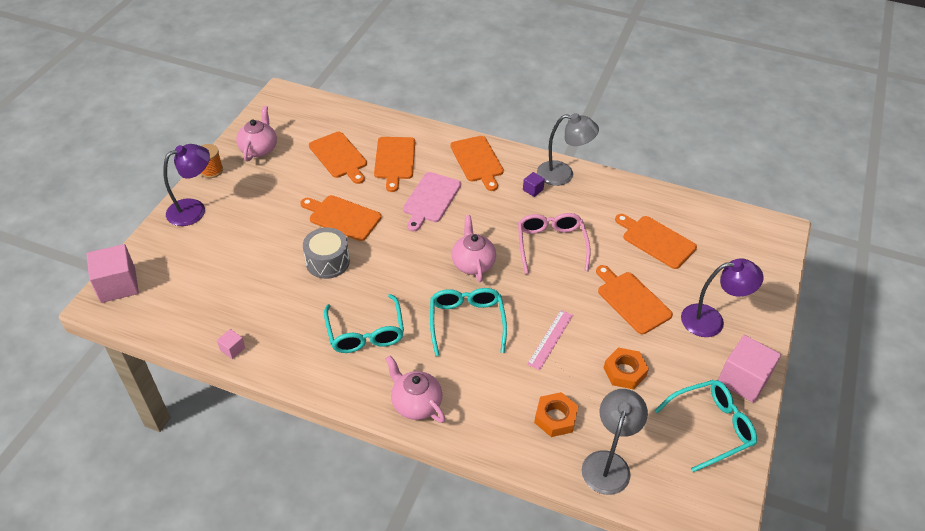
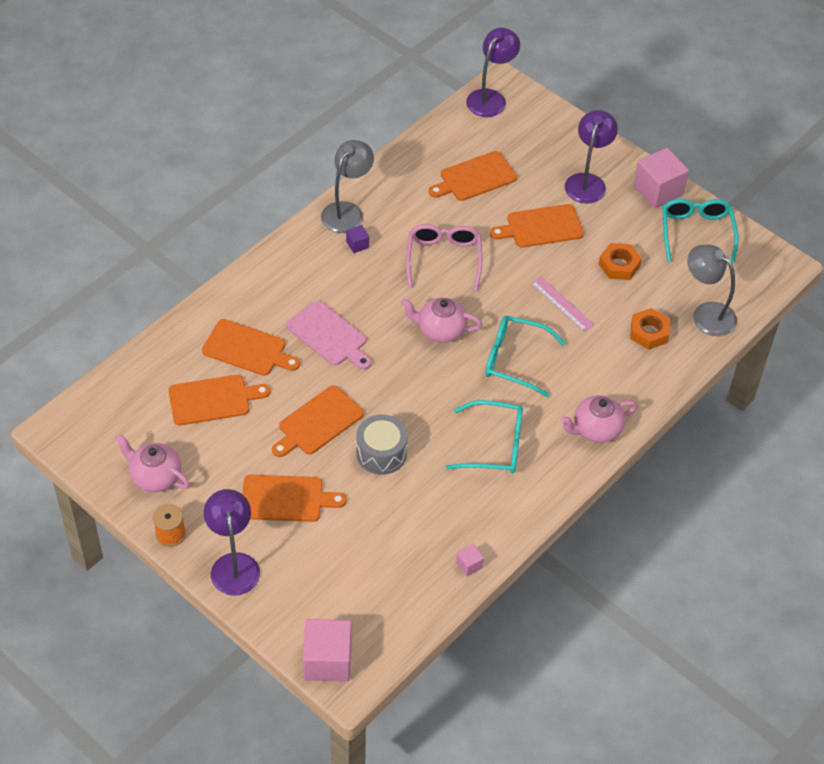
camera: 70 degrees left, 5 degrees up
(477, 161) = (288, 275): orange cutting board -> orange cutting board (286, 499)
(551, 245) = (443, 259): pink glasses -> pink glasses turned 75 degrees clockwise
(757, 226) = (490, 98): none -> purple lamp

